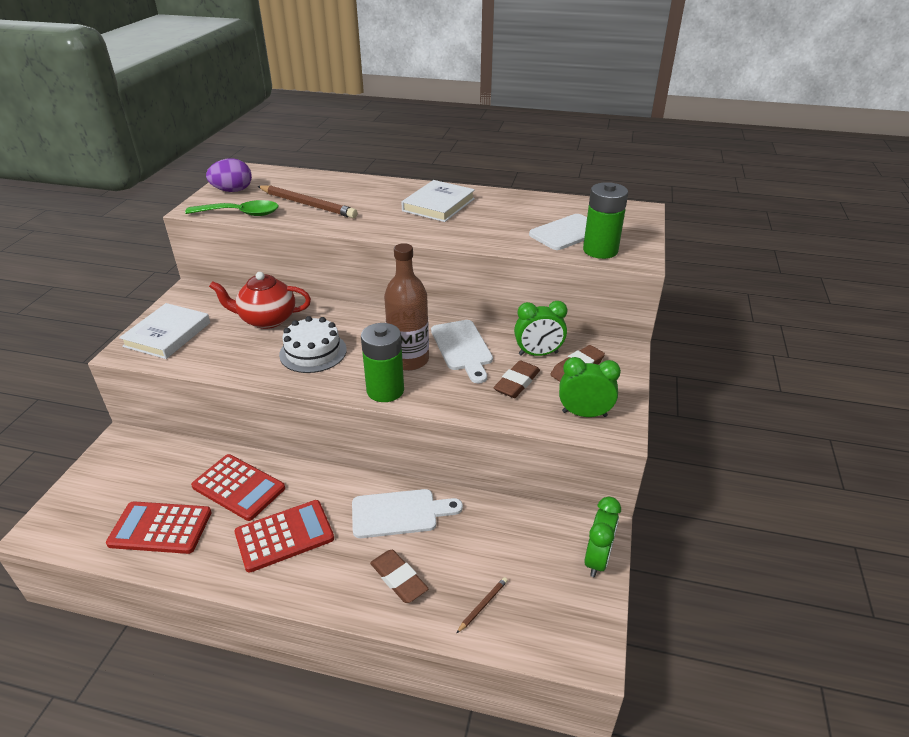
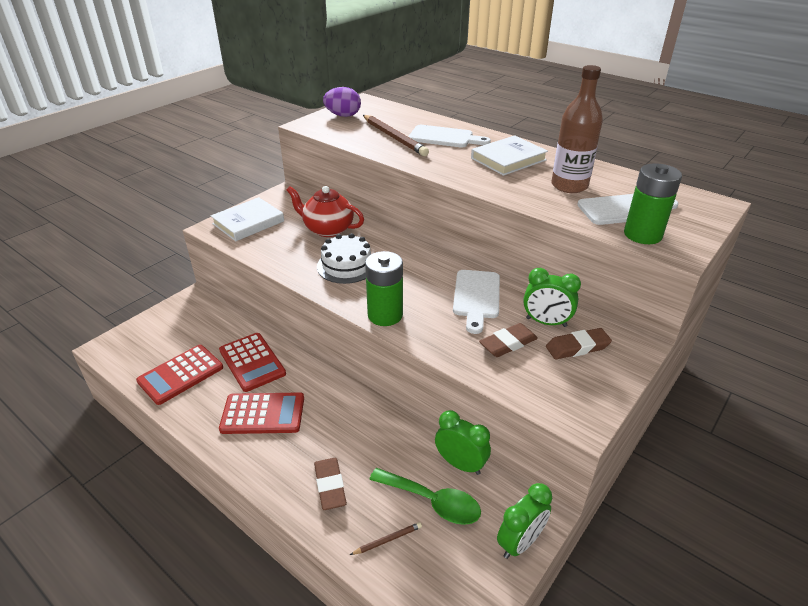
camera: 25 degrees right, 0 degrees up
(160, 528) = (181, 374): red calculator -> red calculator turned 75 degrees counterclockwise
(240, 214) = (336, 135): green spoon -> green spoon (432, 502)
(399, 513) = (363, 429): white cutting board -> white cutting board (444, 137)
(409, 360) = (422, 294): brown bottle -> brown bottle (569, 186)
(584, 414) = (557, 394): green clock -> green clock (460, 464)

